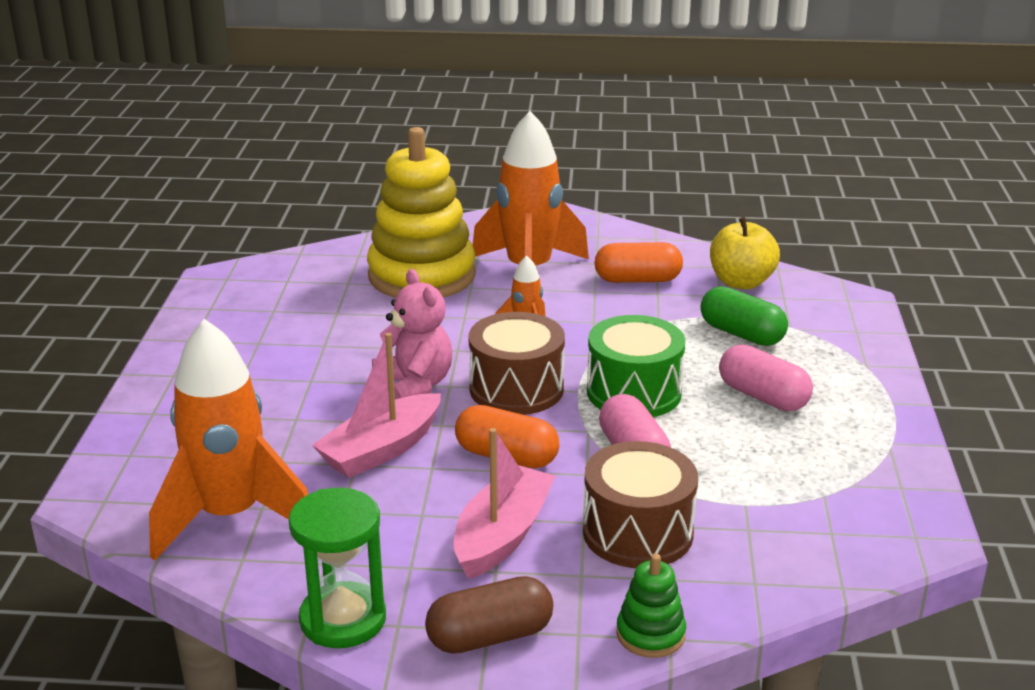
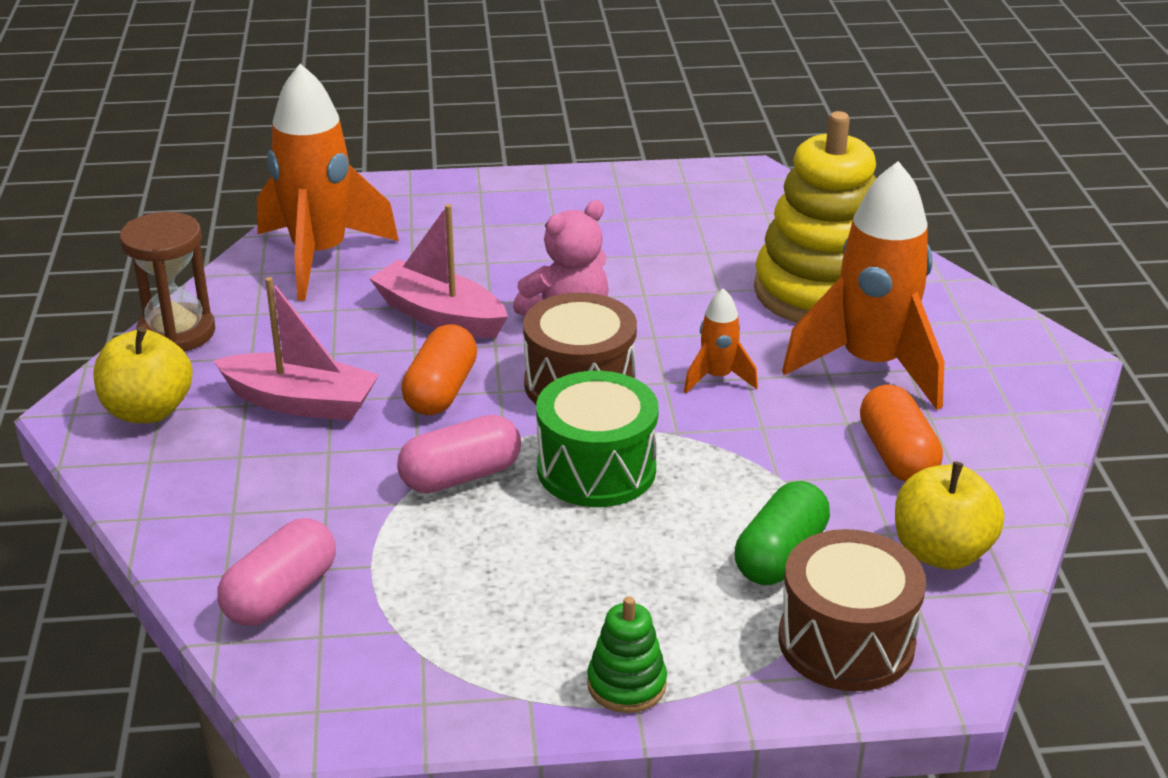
camera: 80 degrees right, 5 degrees up
(343, 619) = (176, 332): green hourglass -> brown hourglass
(490, 637) = (148, 411): brown capsule -> yellow apple
(637, 532) = (310, 488): brown drum -> brown drum (846, 641)
(650, 634) = (145, 505): green stacking toy -> green stacking toy (626, 684)
(763, 396) = (616, 577): pink capsule -> pink capsule (280, 594)

